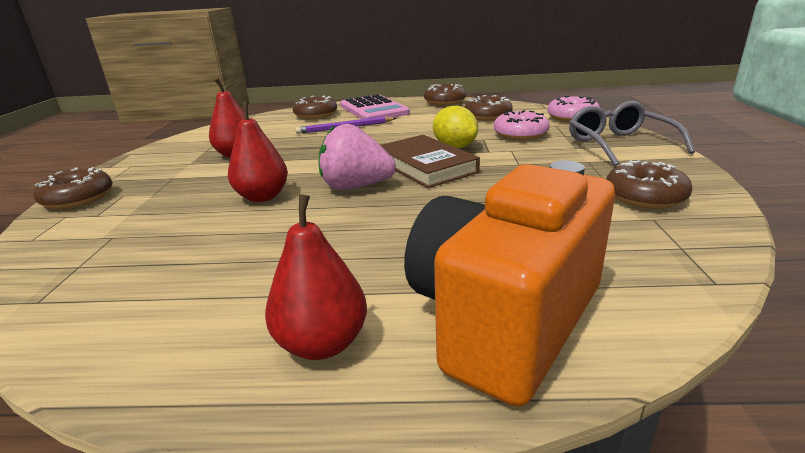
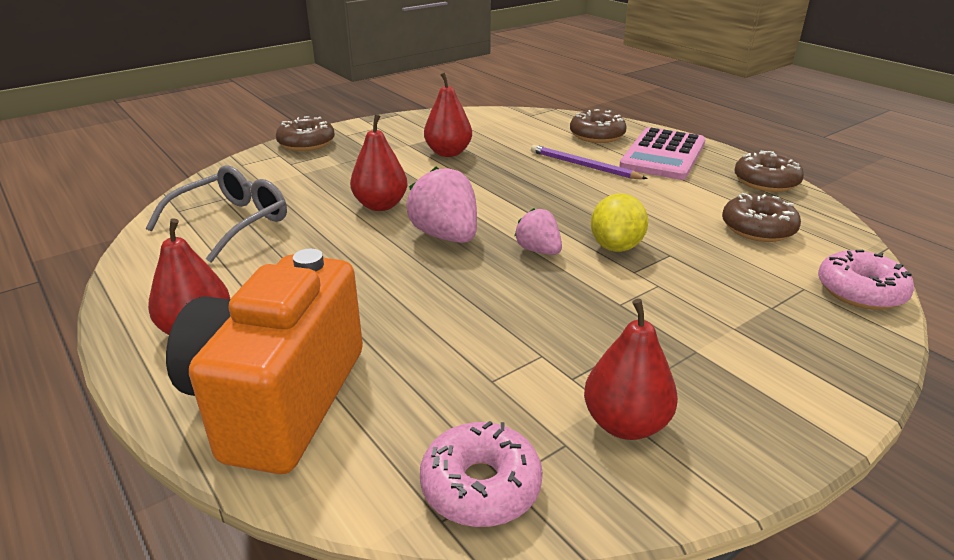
camera: 50 degrees right, 5 degrees up
(425, 166) = (538, 250): brown book -> pink strawberry
(504, 320) = (278, 400): orange camera -> orange camera turned 75 degrees counterclockwise
(520, 134) = (723, 273): pink donut -> pink donut (481, 486)
(619, 144) = (799, 361): grey glasses -> grey glasses (232, 223)
(644, 197) = (625, 424): brown donut -> red pear

